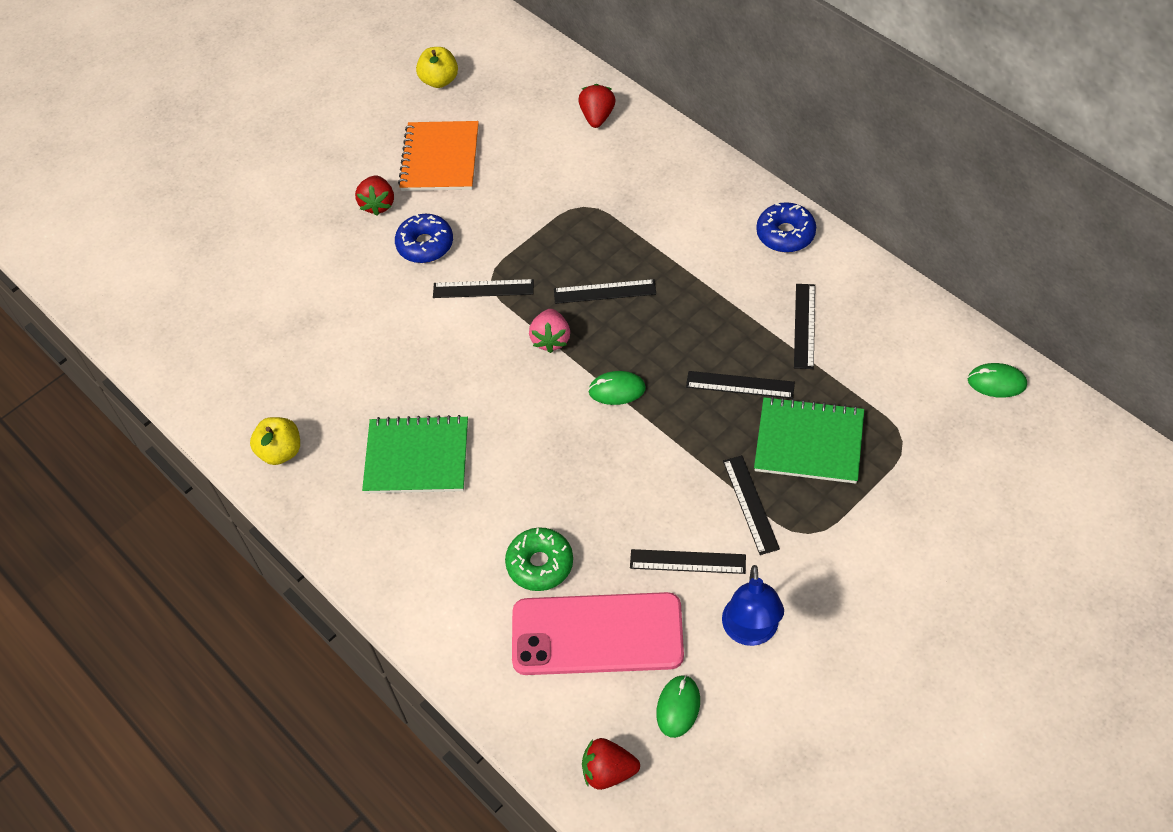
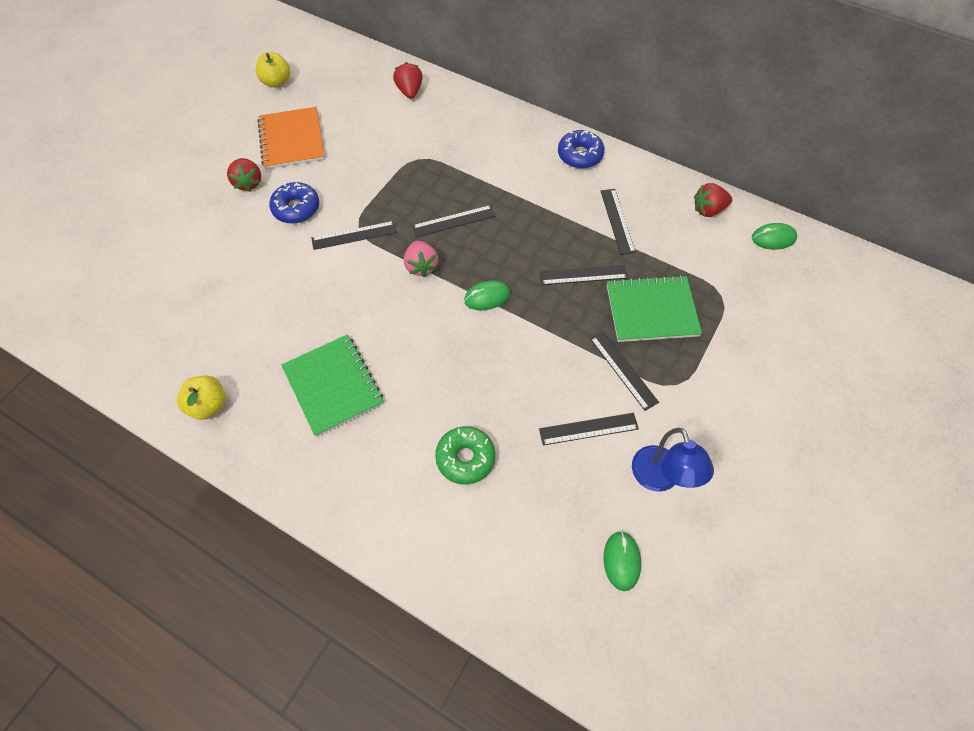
camera: 20 degrees left, 5 degrees up
(417, 457) = (333, 386): green notebook -> green notebook turned 75 degrees clockwise
(597, 634) = (533, 510): pink phone -> none
(608, 771) = (580, 637): red strawberry -> red strawberry (708, 210)

